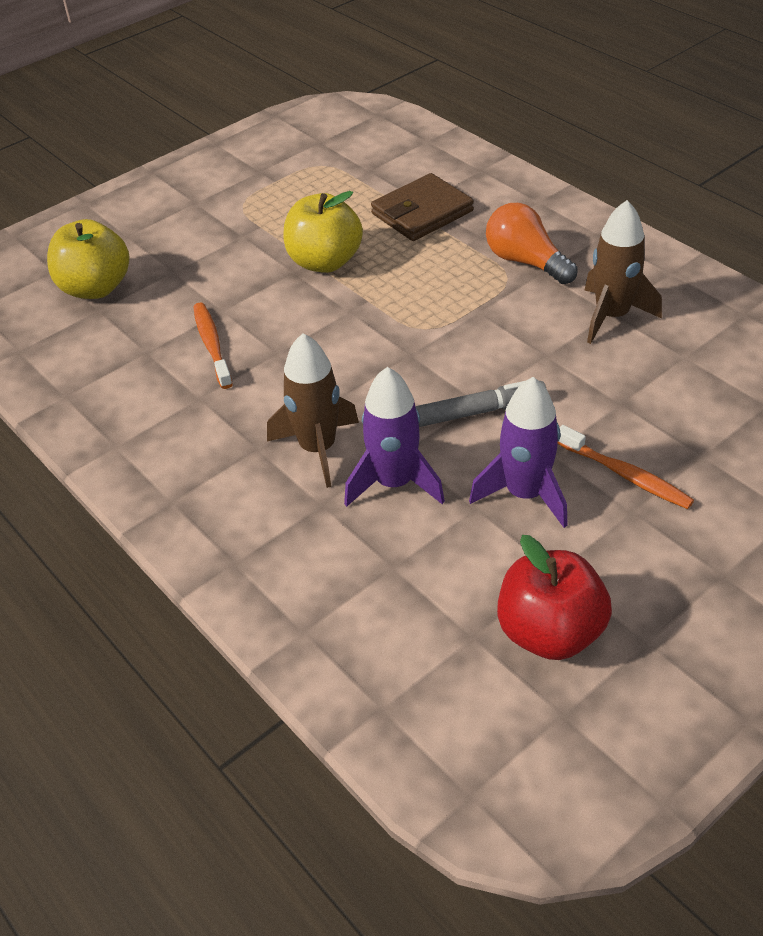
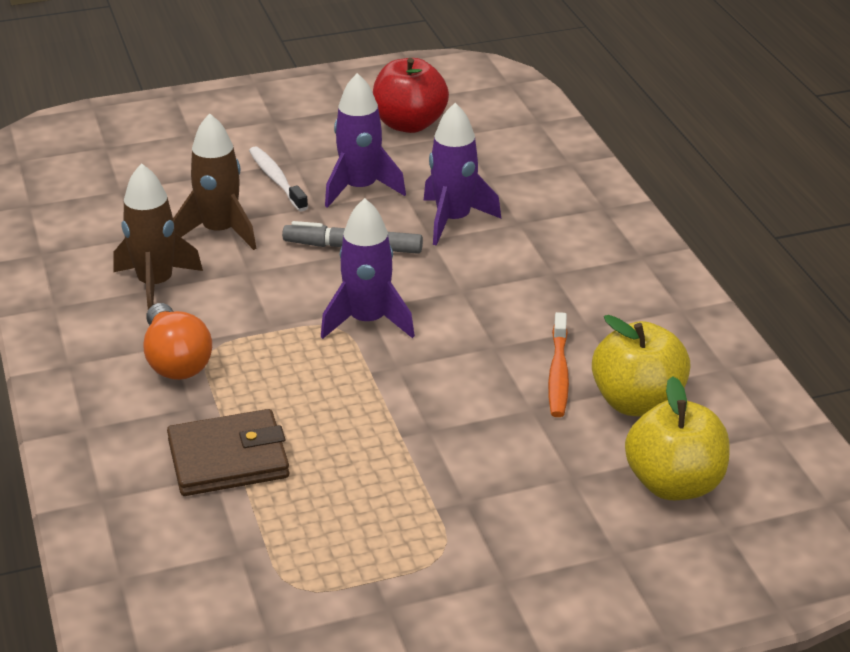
camera: 160 degrees left, 10 degrees down
(318, 448) = (501, 258): brown rocket -> brown rocket (220, 232)
(324, 262) = (387, 430): yellow apple -> yellow apple (637, 403)
(401, 341) = (367, 321): none -> purple rocket
(625, 475) = (277, 180): orange toothbrush -> white toothbrush

